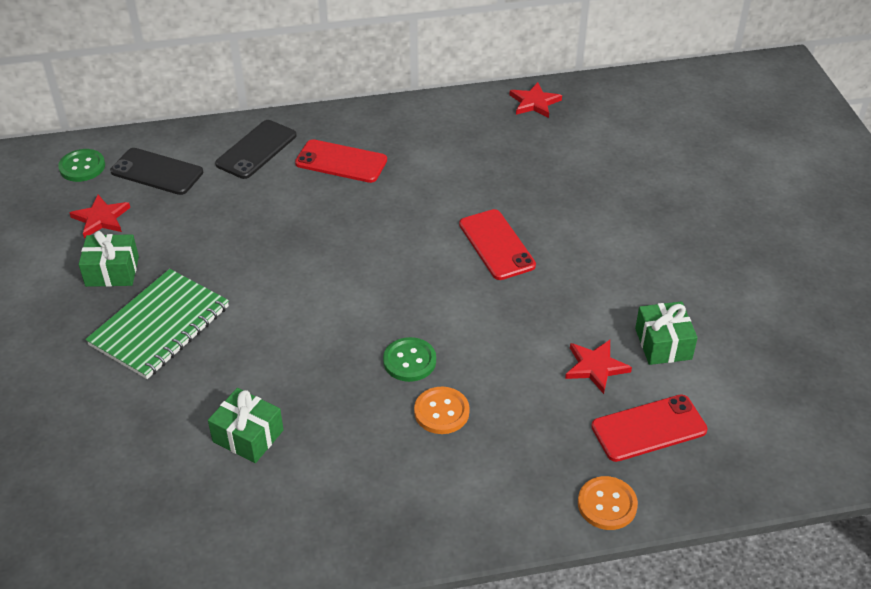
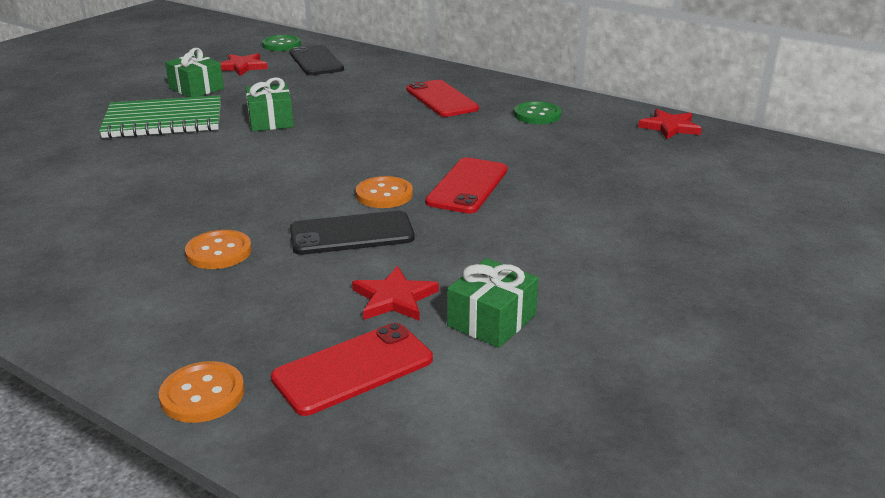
camera: 45 degrees right, 15 degrees down
(248, 436) = (85, 192): green gift -> green gift (270, 121)
(256, 150) = (397, 74): black phone -> black phone (352, 234)
(409, 361) = (262, 213): green button -> green button (537, 115)
(458, 289) = (384, 194): none -> orange button
(648, 428) = (353, 368): red phone -> red phone turned 60 degrees counterclockwise

